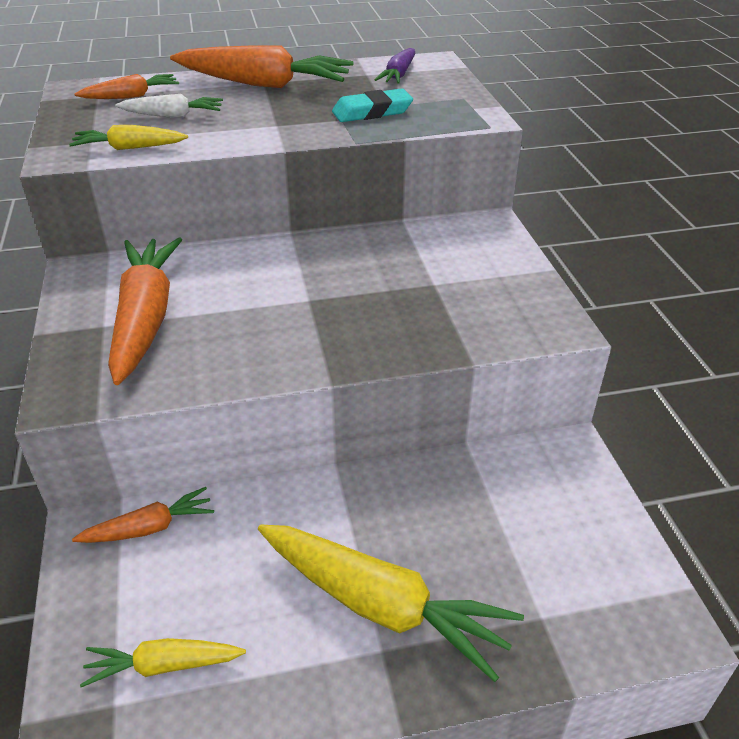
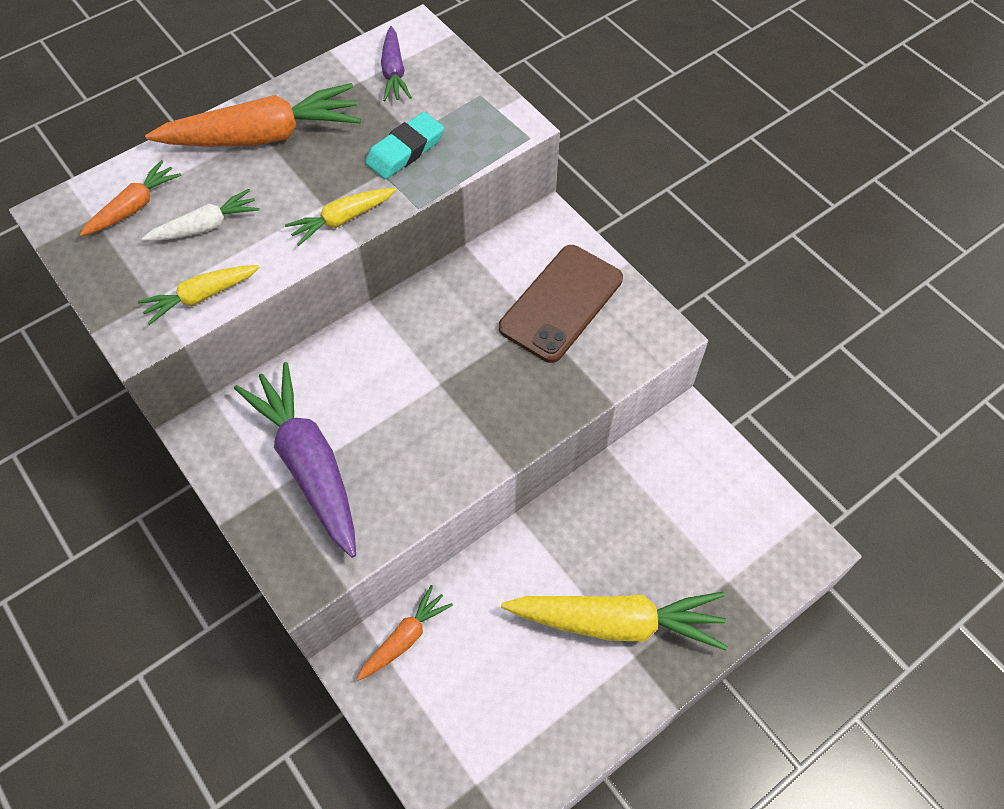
camera: 25 degrees left, 20 degrees up
(145, 317) = (308, 463): orange carrot -> purple carrot
(163, 665) = (491, 740): yellow carrot -> yellow carrot (342, 220)
(467, 278) = (561, 303): none -> brown phone

